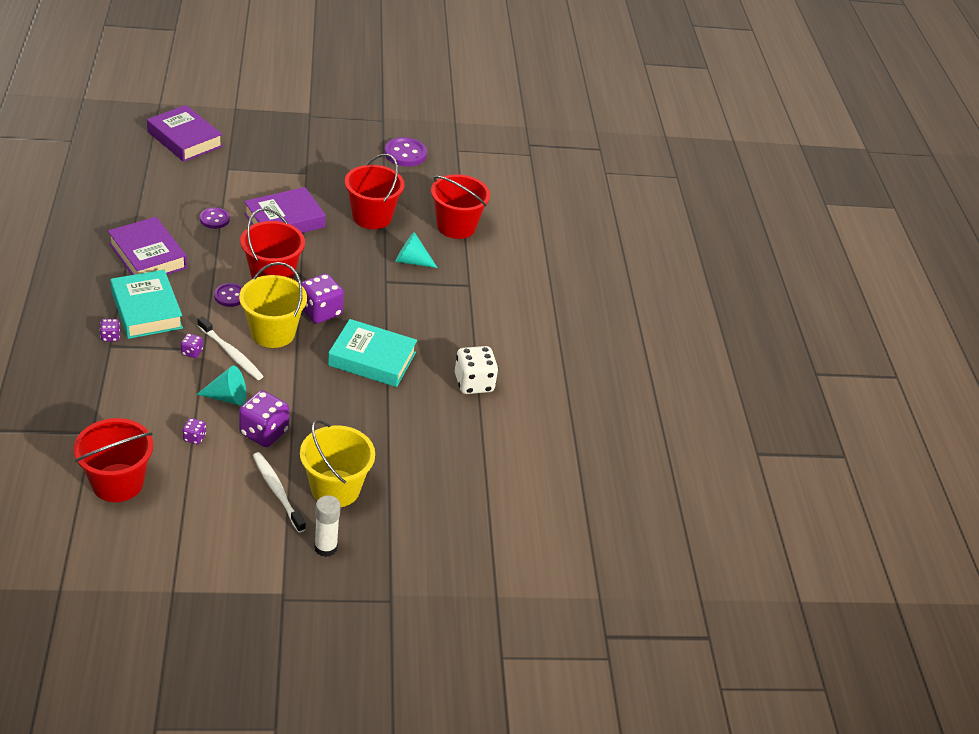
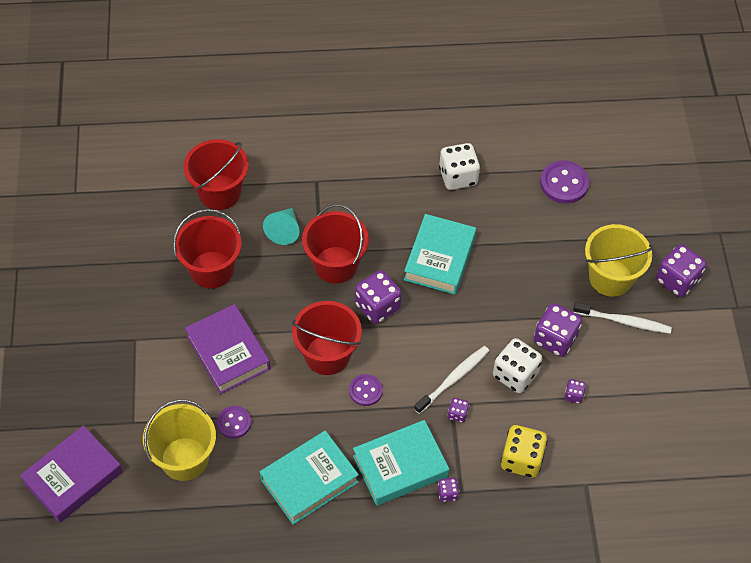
camera: 85 degrees left, 15 degrees up
(117, 483) = (643, 450): red bucket -> red bucket (335, 265)
(132, 390) = (521, 459): none -> yellow dice
(147, 256) = (309, 480): purple book -> turquoise book
(227, 397) = (515, 375): turquoise cone -> white dice
(273, 333) = (416, 345): yellow bucket -> yellow bucket (184, 459)
(277, 491) = (624, 321): white toothbrush -> white toothbrush turned 135 degrees counterclockwise
(325, 547) = (677, 280): white glue stick -> purple dice
(405, 154) = (86, 242): purple button -> purple button (564, 183)

